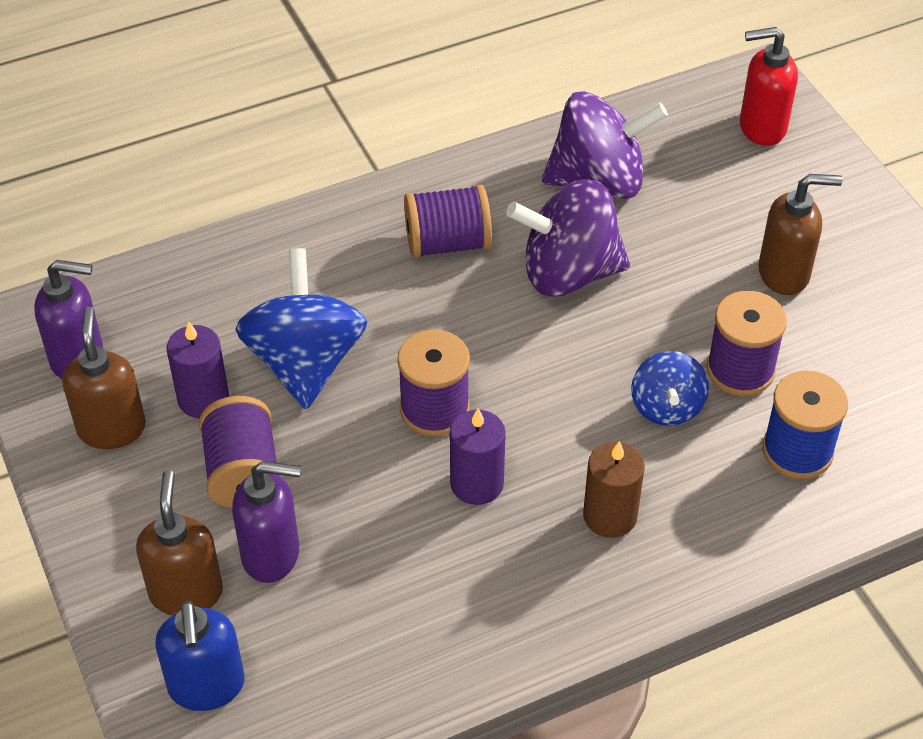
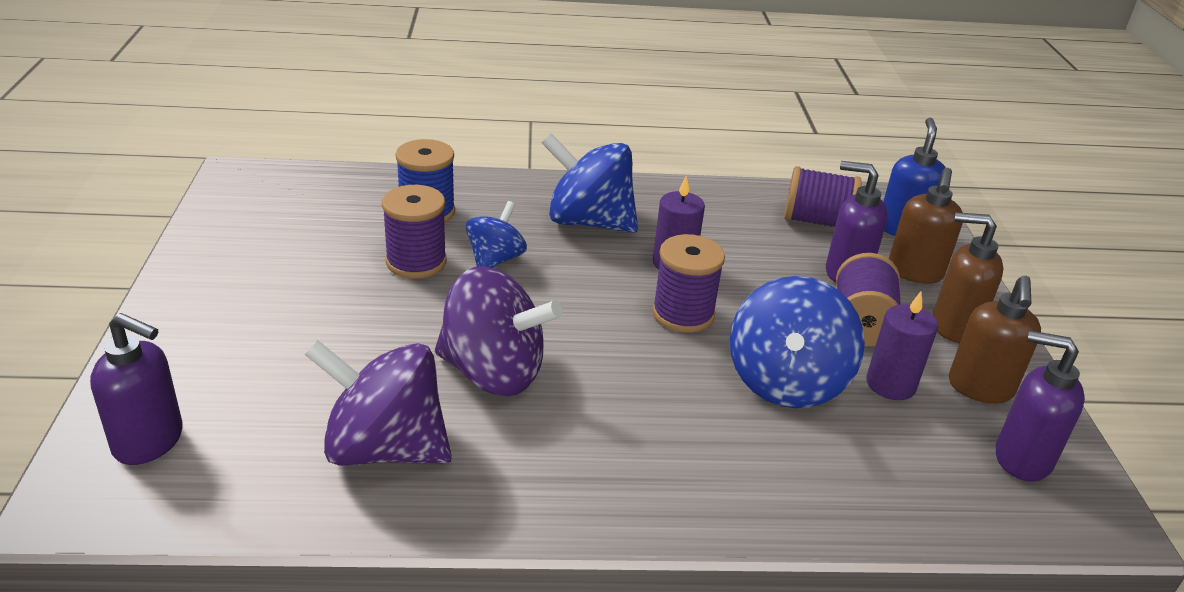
camera: 160 degrees left, 15 degrees down
(447, 243) = (594, 440): purple spool -> purple spool (816, 221)
(610, 516) = (588, 222): brown candle -> blue spinning top
(761, 127) = (149, 442): red soap dispenser -> purple soap dispenser
(784, 274) = (303, 308): brown soap dispenser -> brown soap dispenser (954, 327)

